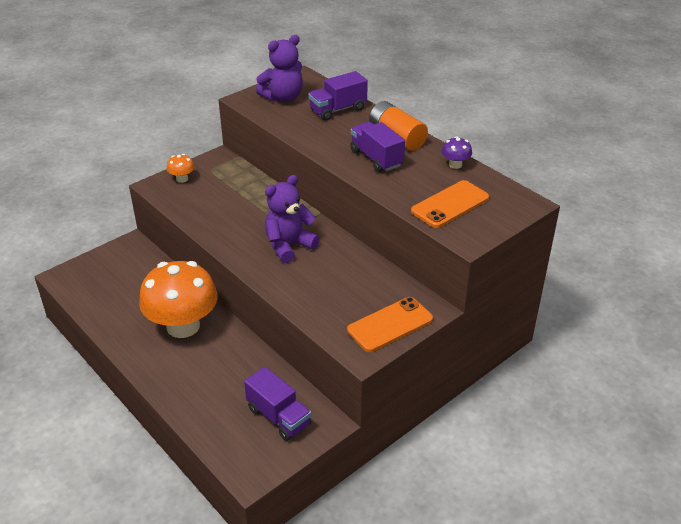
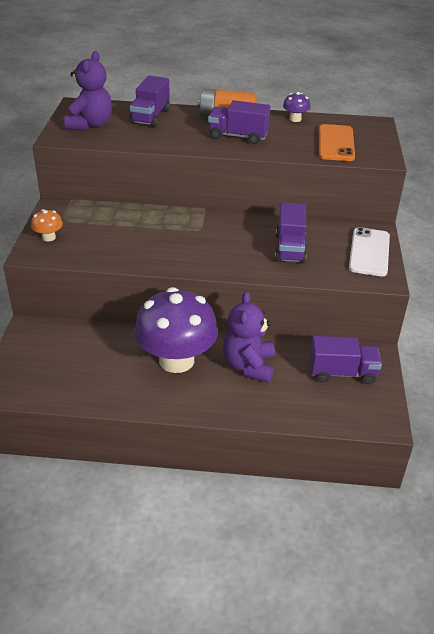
camera: 45 degrees left, 0 degrees up
(183, 326) = (176, 360): orange mushroom -> purple mushroom
(289, 245) = (220, 240): purple teddy bear -> purple teddy bear (248, 366)
(330, 282) = (289, 248): none -> purple truck
(390, 324) = (369, 252): orange phone -> white phone

